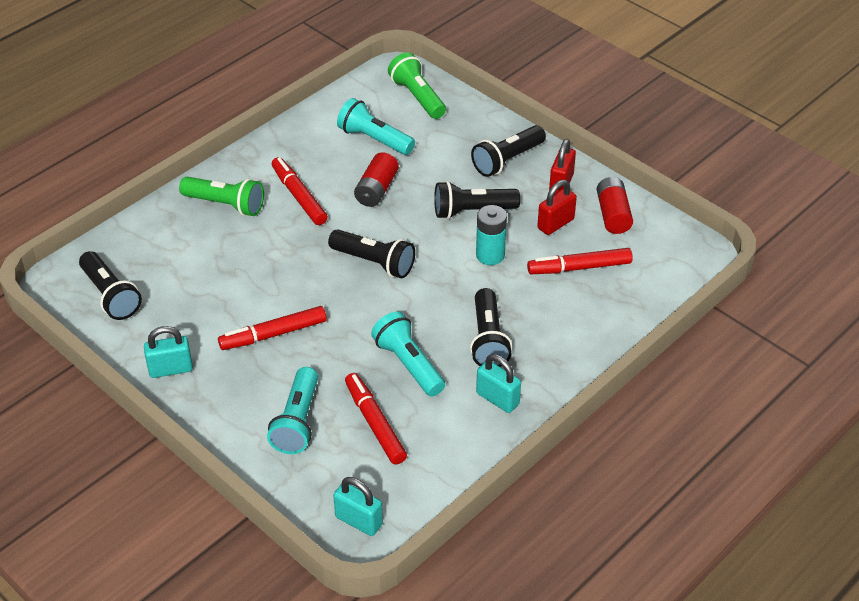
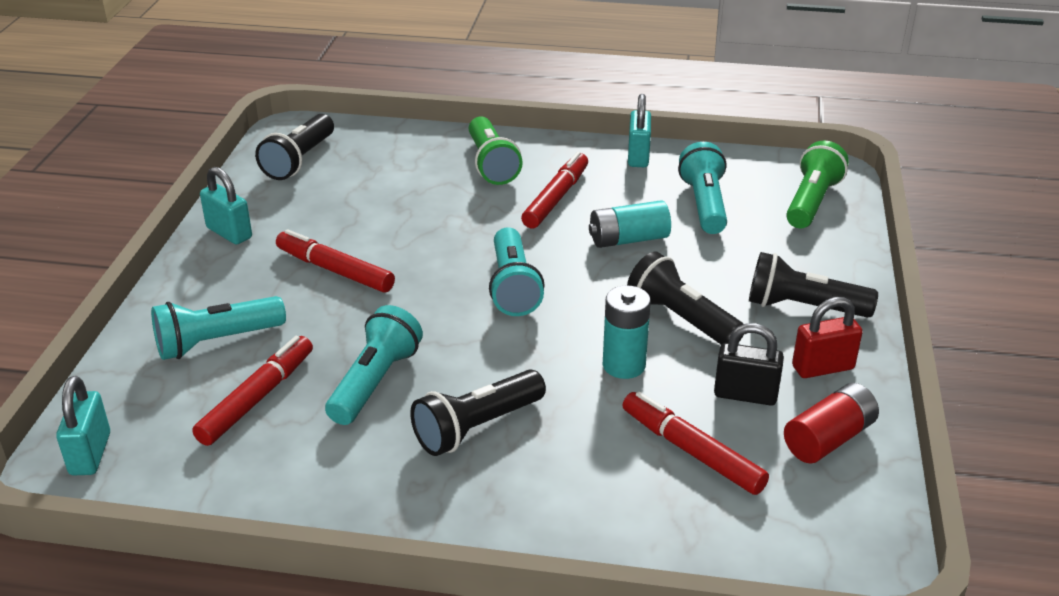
camera: 55 degrees right, 10 degrees down
(374, 262) = (513, 287): black flashlight -> turquoise flashlight
(376, 190) = (628, 239): red battery -> turquoise battery
(497, 399) = (380, 481): turquoise padlock -> turquoise padlock (638, 156)
(555, 224) = (745, 395): red padlock -> black padlock

